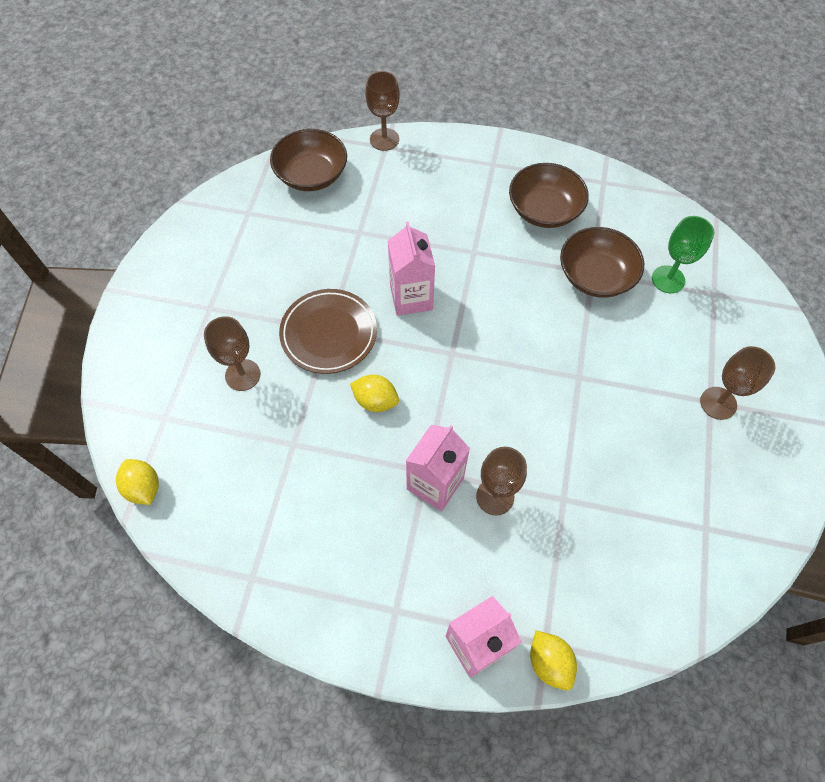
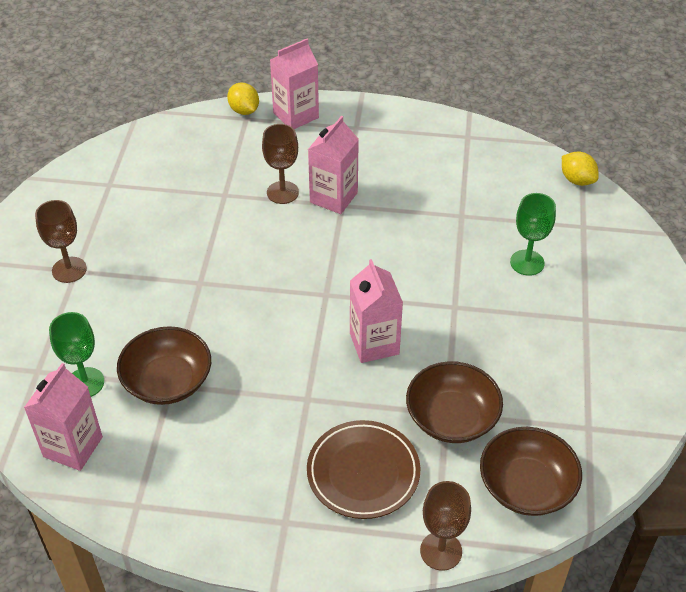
camera: 175 degrees right, 15 degrees down
(243, 375) = (527, 262): brown goblet -> green goblet
(329, 334) = (454, 303): brown plate -> brown plate (363, 472)
(375, 401) = (395, 251): yellow lemon -> none
(544, 210) = (220, 458): brown bowl -> brown bowl (452, 417)
(663, 226) = (73, 447): none -> pink carton

